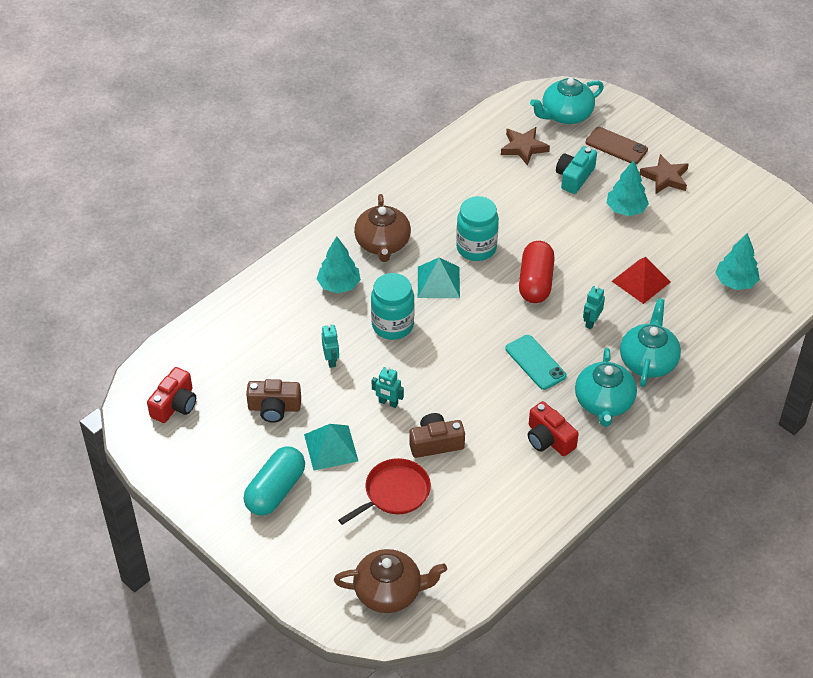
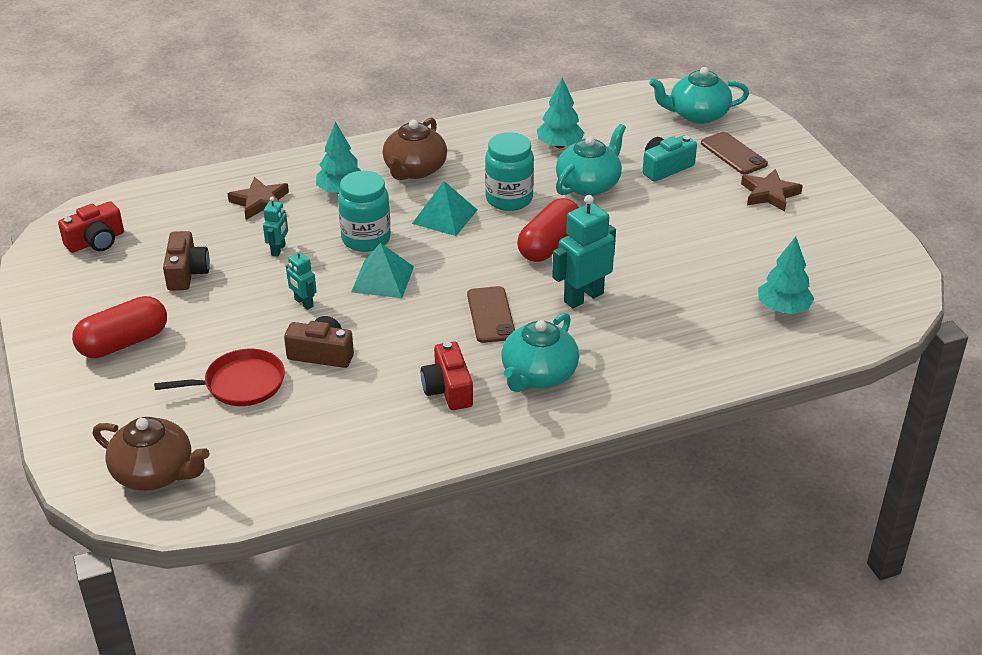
camera: 25 degrees right, 10 degrees down
(274, 408) = (186, 272): brown camera -> brown camera turned 120 degrees counterclockwise
(275, 490) = (123, 342): turquoise capsule -> red capsule
(331, 447) = (212, 323): turquoise pyramid -> turquoise pyramid (382, 279)
(524, 148) = (629, 130): brown star -> brown star (260, 202)
(535, 362) = (491, 315): turquoise phone -> brown phone
(591, 322) = (583, 297): turquoise robot -> turquoise robot, size x1.84
(626, 209) = (702, 210): turquoise tree -> turquoise tree (559, 145)
(641, 281) = (669, 277): red pyramid -> none
(648, 361) = (621, 351): turquoise teapot -> turquoise teapot (589, 185)

